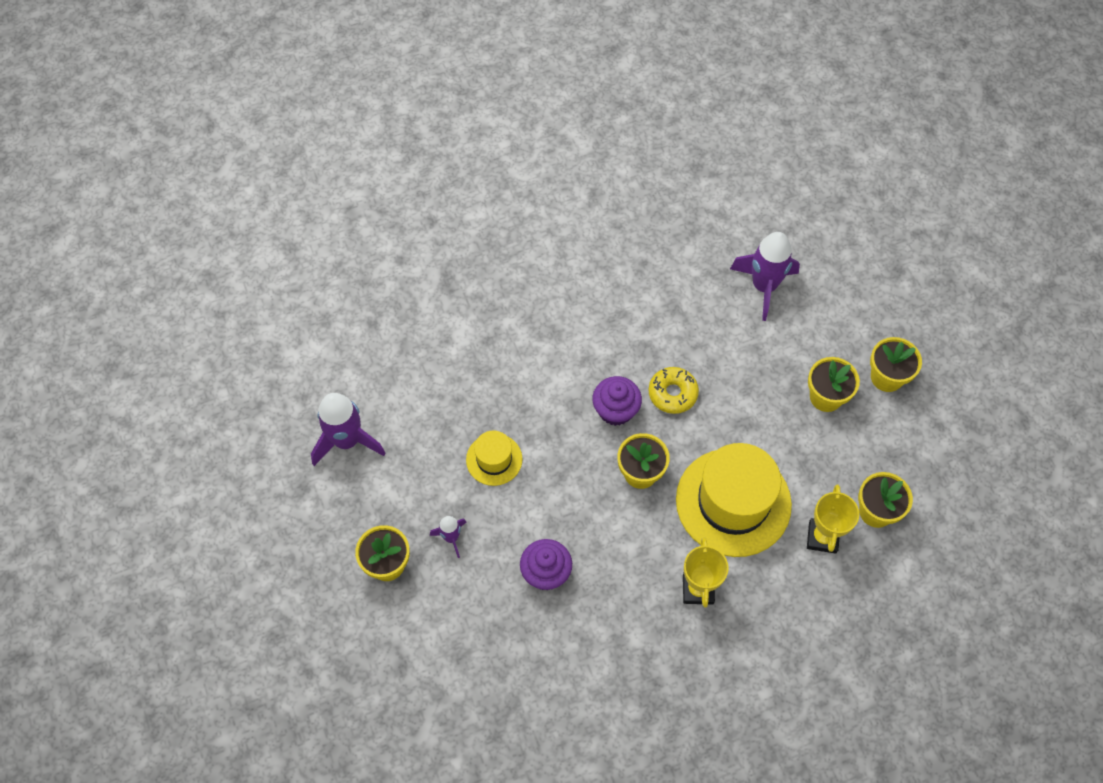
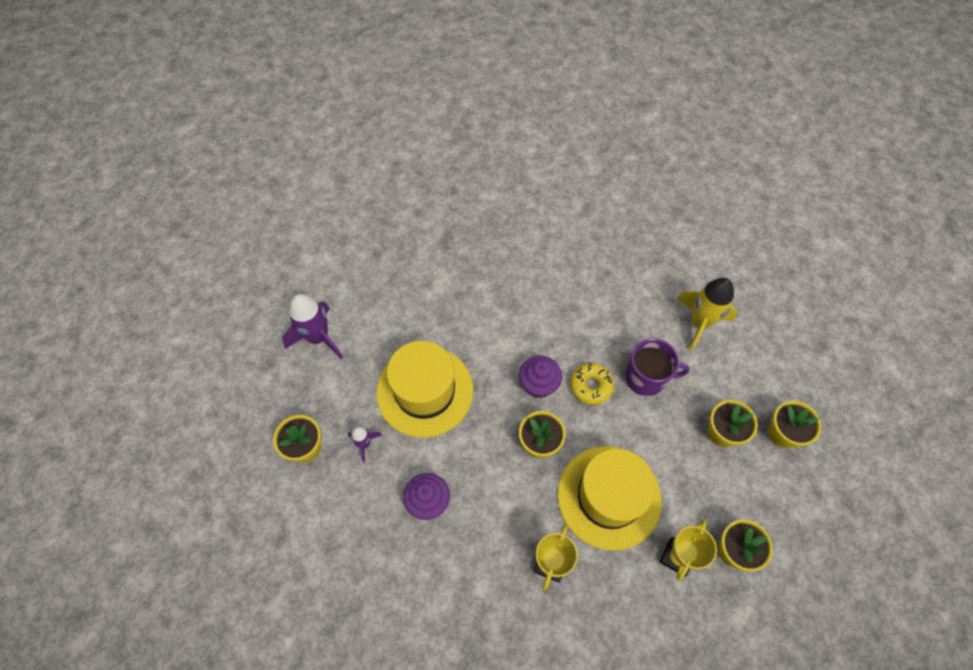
camera: 20 degrees right, 0 degrees up
(494, 459) = (425, 391): yellow hat -> yellow hat, size x2.01
(728, 365) = (646, 378): none -> purple mug
(764, 286) = (700, 322): purple rocket -> yellow rocket

